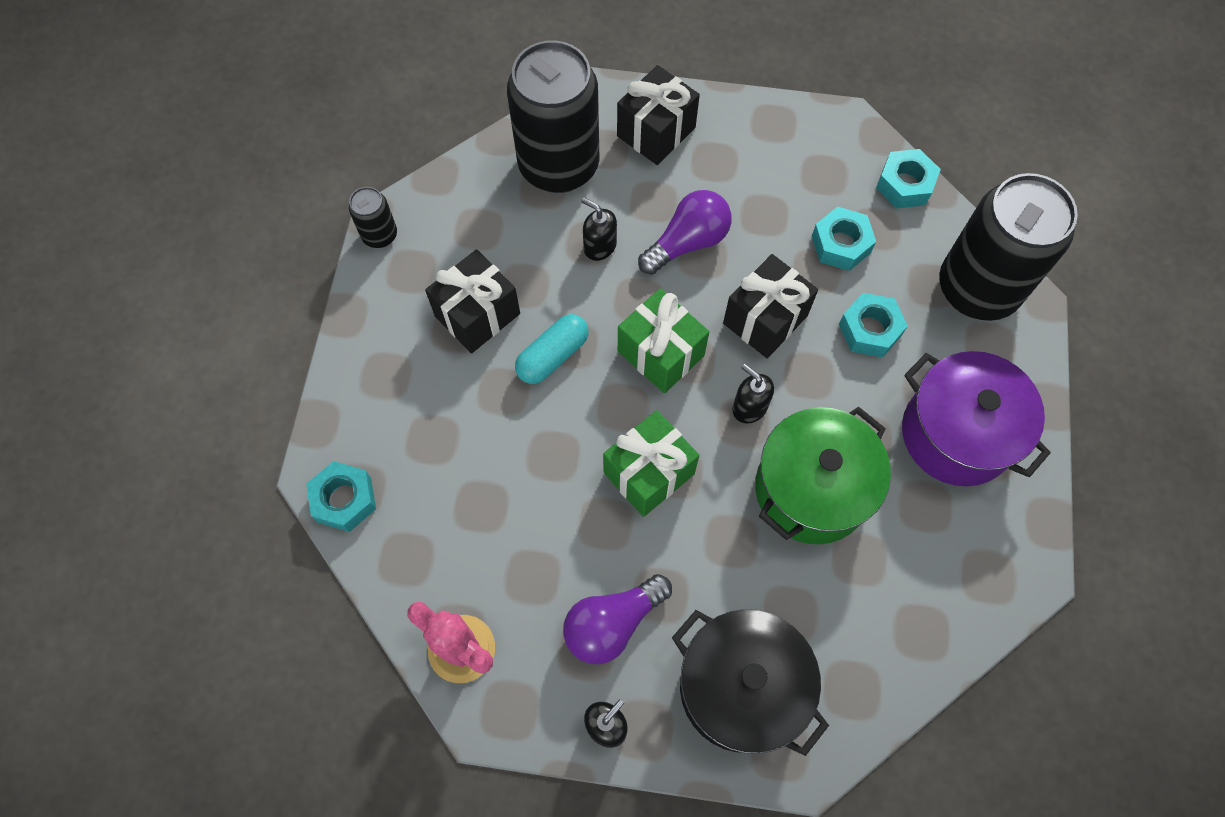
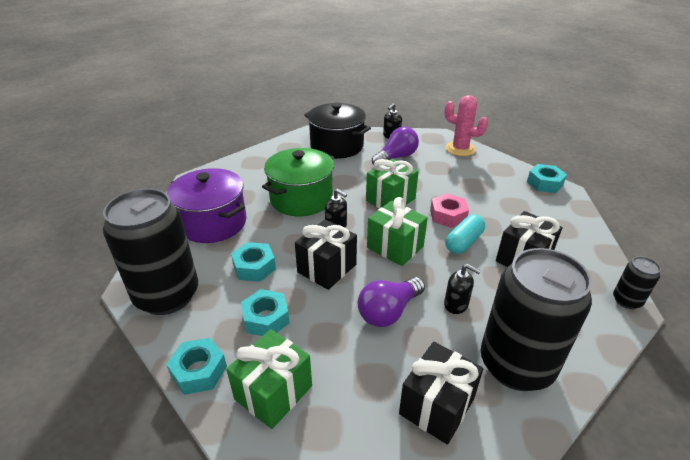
camera: 175 degrees right, 30 degrees down
(558, 420) = (448, 215): none -> pink nut
(820, 157) = (273, 392): none -> green gift

